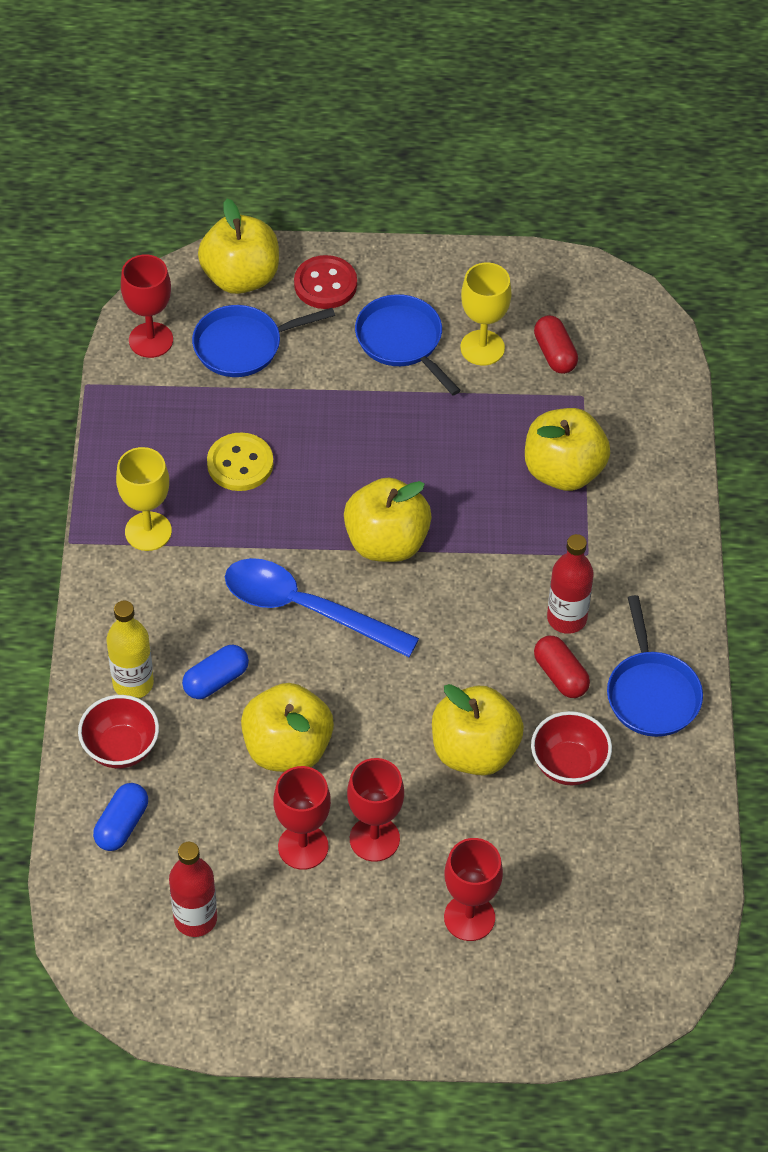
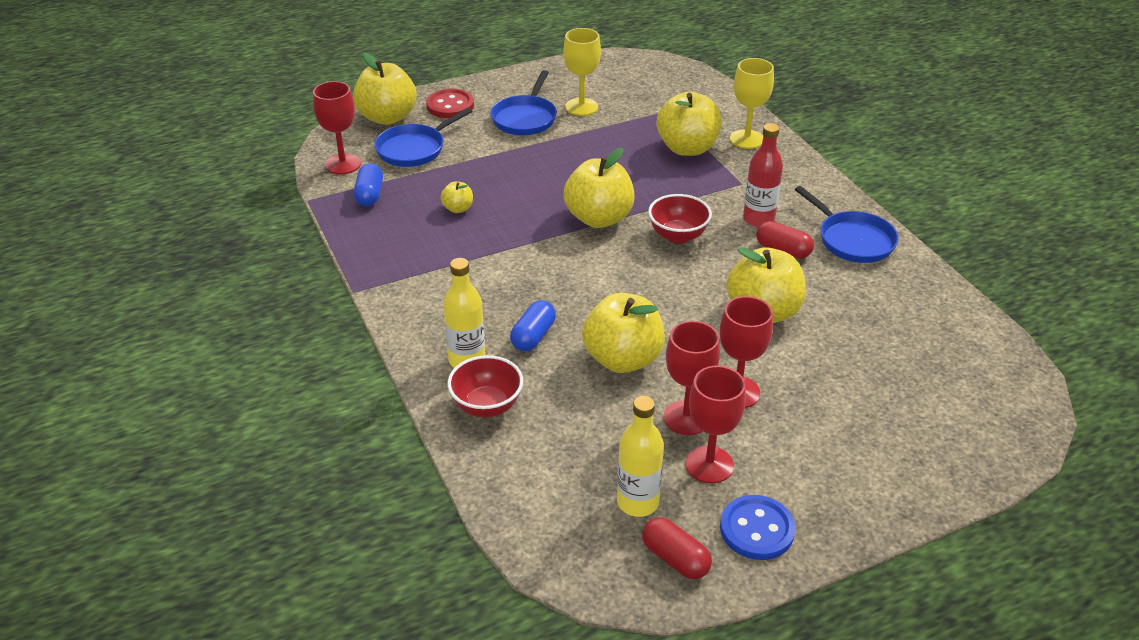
camera: 25 degrees left, 15 degrees down
(122, 825) = (525, 458): blue capsule -> blue capsule (370, 195)
(148, 531) = (414, 266): yellow goblet -> yellow goblet (746, 139)
(195, 919) = (638, 502): red bottle -> yellow bottle
(240, 464) = (458, 209): yellow button -> yellow apple
(284, 996) = (757, 529): none -> blue button
(306, 609) = (570, 272): blue spoon -> none
(402, 341) = (525, 118): blue pan -> blue pan turned 105 degrees counterclockwise
(469, 917) = (853, 416): red goblet -> red goblet (709, 464)
(555, 354) = (631, 97): red capsule -> red capsule (675, 559)
(568, 765) = (835, 297): red bowl -> red bowl (678, 236)

